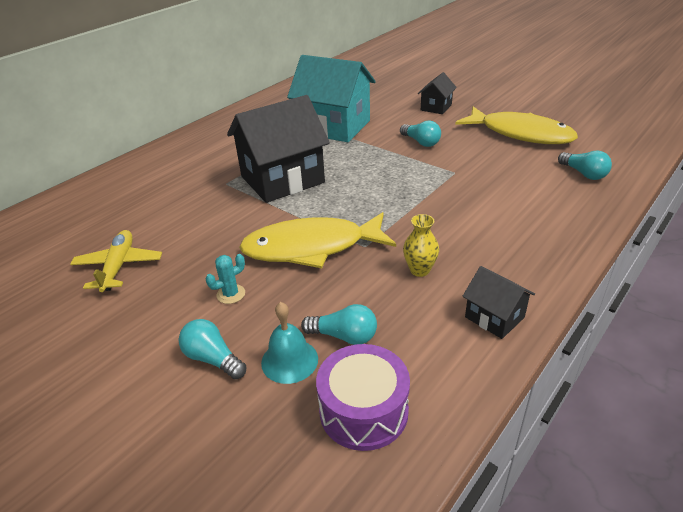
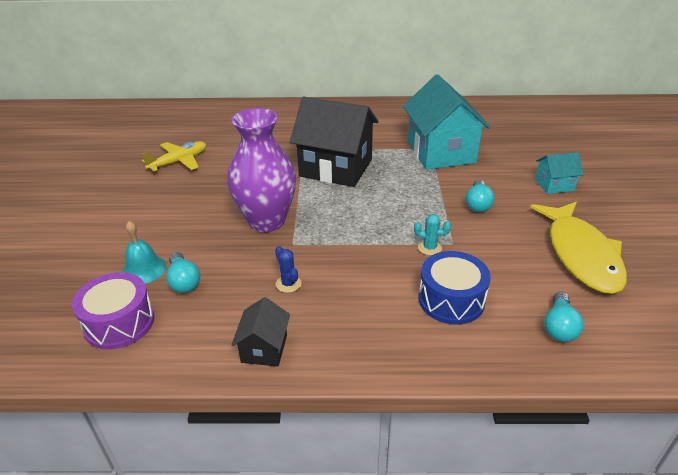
camera: 50 degrees right, 0 degrees up
(213, 359) = (125, 239): turquoise light bulb -> none
(231, 294) = (188, 214): turquoise cactus -> turquoise cactus (429, 248)
(311, 247) = (266, 221): yellow fish -> purple vase
(419, 270) = (288, 284): yellow vase -> blue cactus
(436, 107) = (554, 185): black house -> turquoise house
(519, 201) = (451, 300): none -> blue drum

